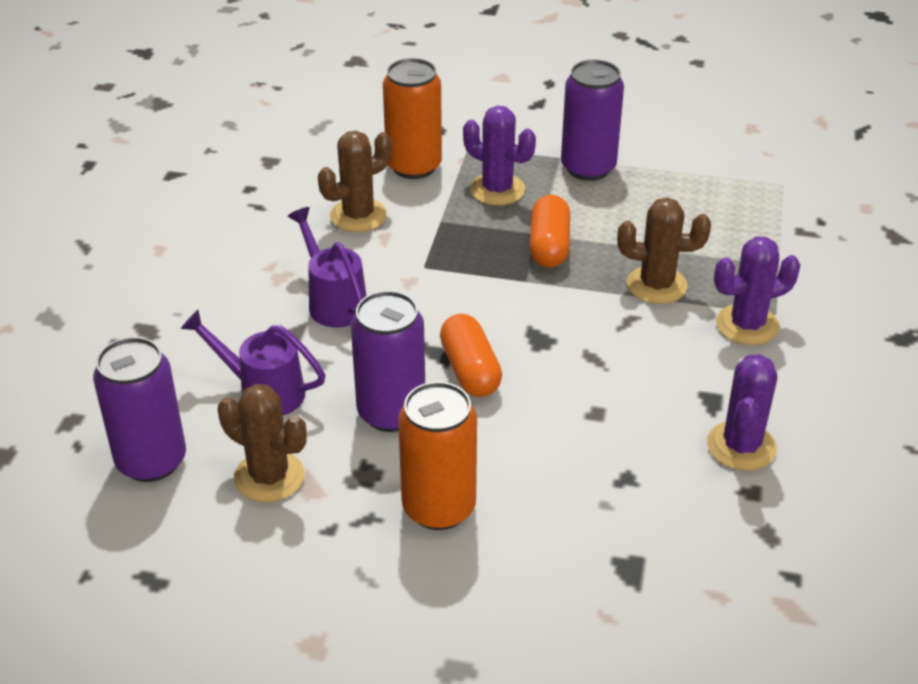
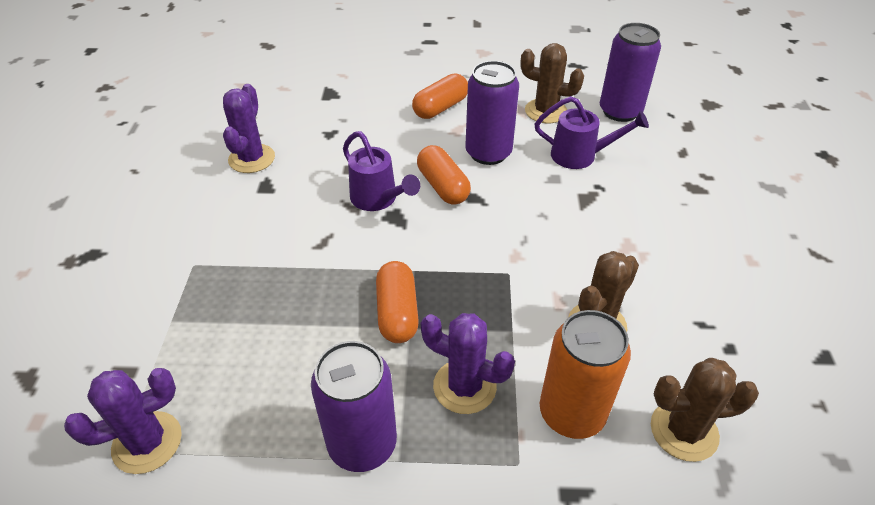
camera: 170 degrees right, 5 degrees up
(333, 302) = (569, 228): purple watering can -> purple watering can (378, 199)
(439, 507) = (440, 108): orange can -> orange capsule
(656, 285) = (295, 280): brown cactus -> brown cactus (684, 431)
(747, 325) = (222, 250): purple cactus -> purple cactus (147, 442)

